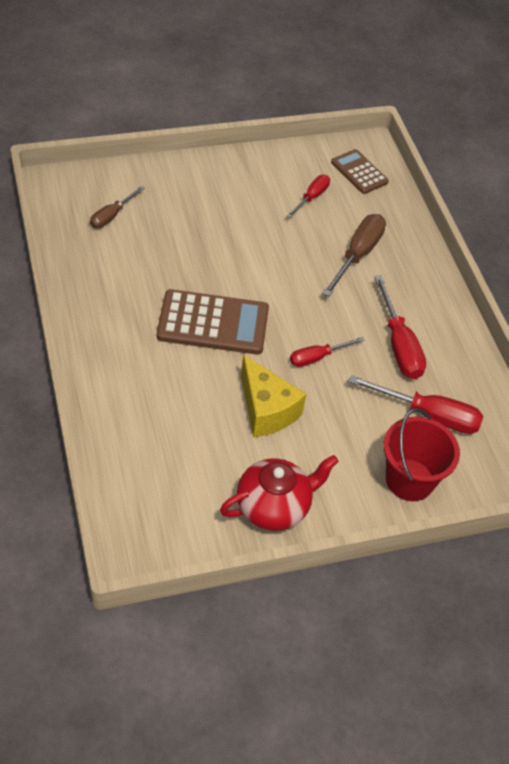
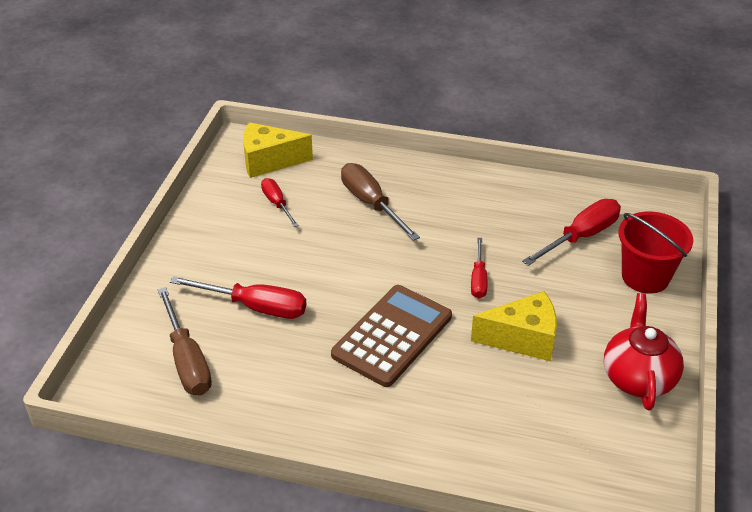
camera: 55 degrees left, 10 degrees down
(112, 216) = (187, 360): brown screwdriver -> brown screwdriver, size x1.64
(359, 172) = (269, 161): brown calculator -> yellow cheese
(399, 345) = (493, 222): red screwdriver -> red screwdriver (255, 307)

